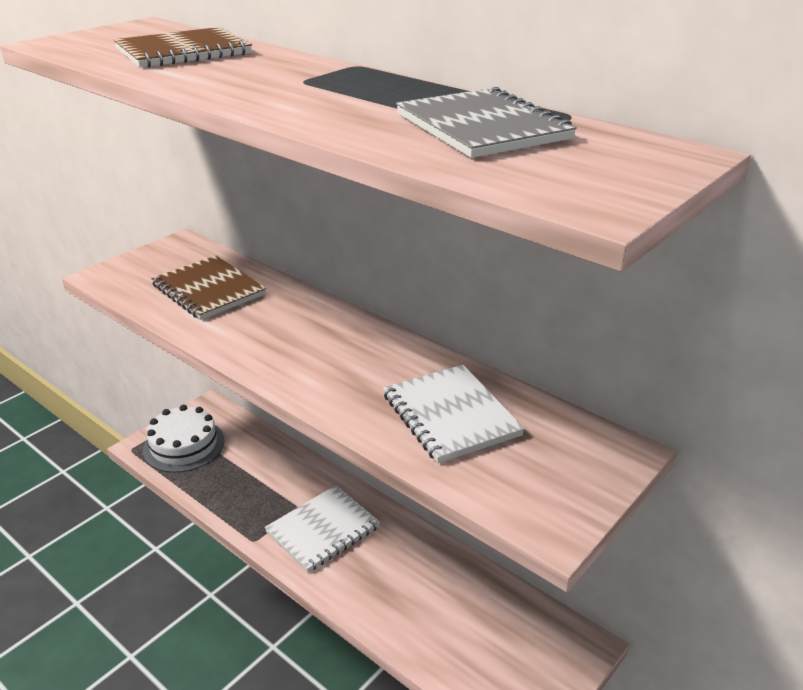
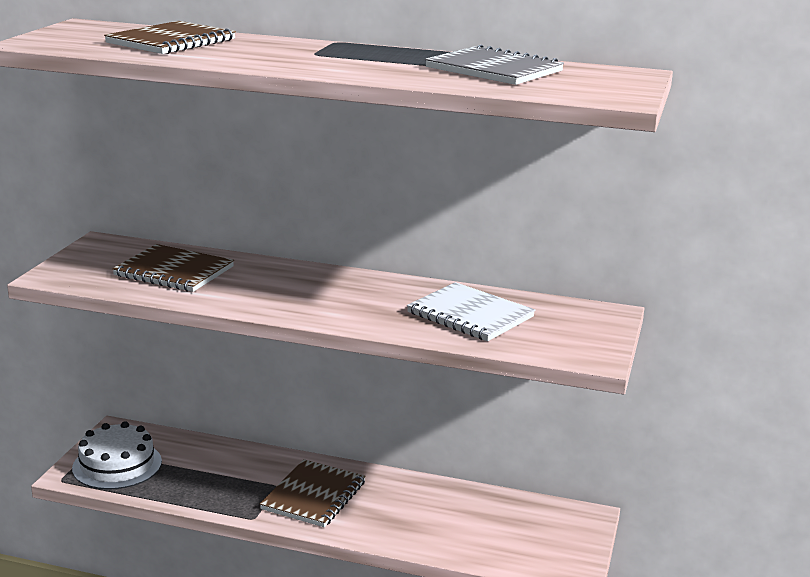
camera: 25 degrees left, 10 degrees down
(323, 530) = (313, 496): white notebook -> brown notebook

